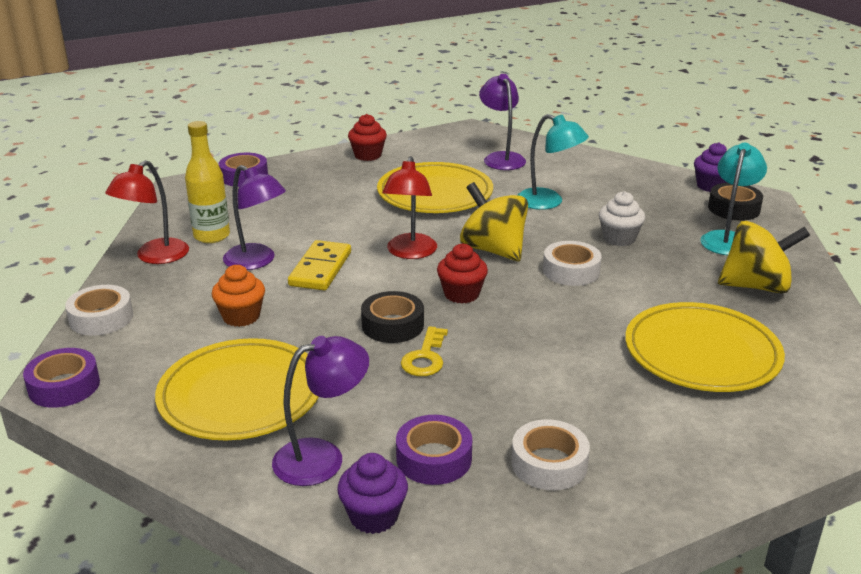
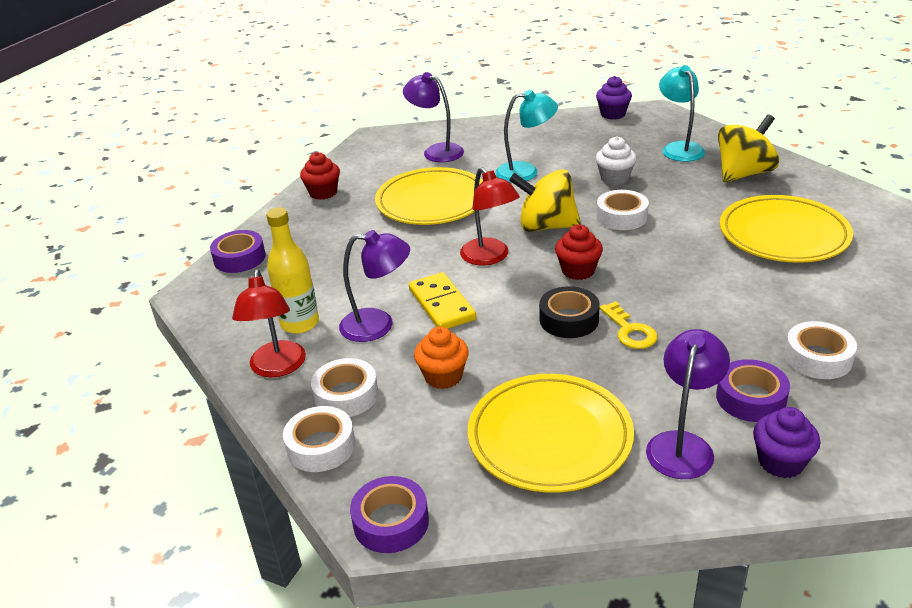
camera: 35 degrees left, 5 degrees up
(165, 295) = (346, 395): none -> white tape
(734, 209) = (650, 125): black tape -> none

